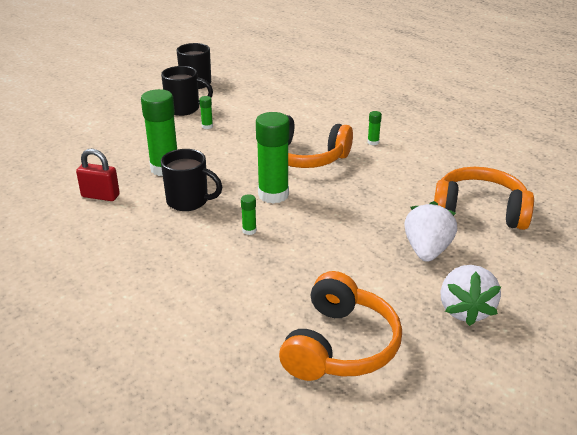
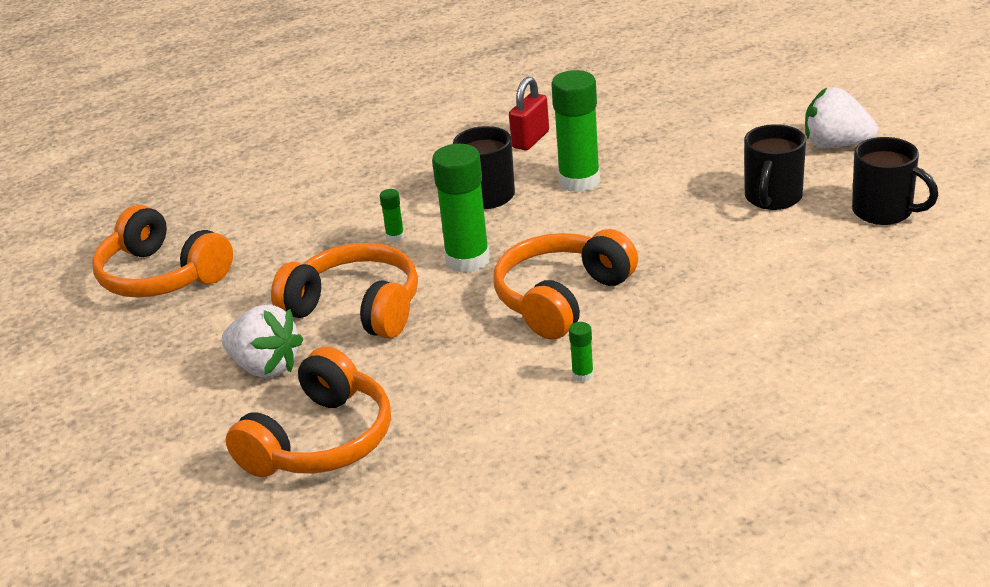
camera: 110 degrees right, 0 degrees up
(207, 126) = (700, 217): green glue stick -> none
(345, 228) = (356, 308): none -> orange headphones
(465, 310) = (143, 370): white strawberry -> white strawberry (836, 145)

